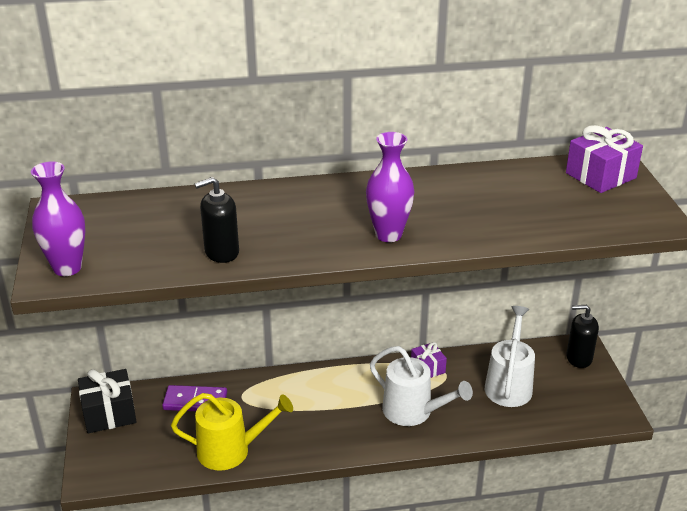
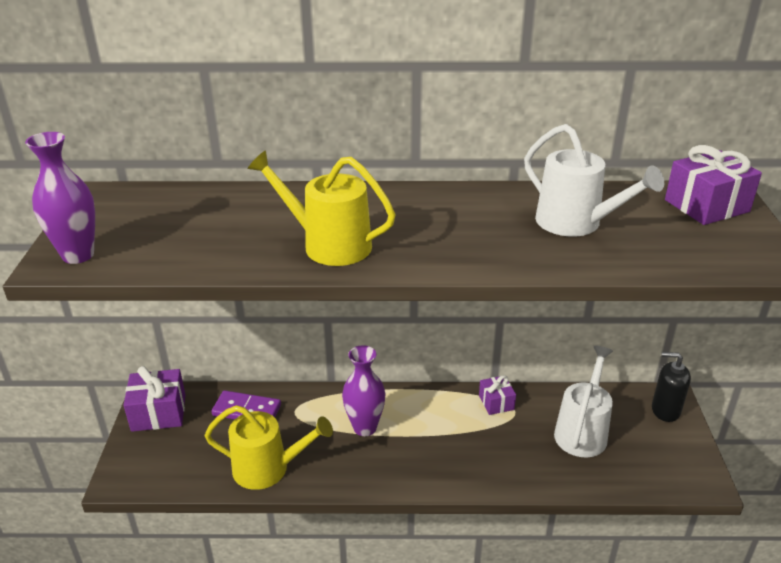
camera: 10 degrees right, 0 degrees up
(109, 413) = (158, 412): black gift -> purple gift
(221, 252) = (248, 253): black soap dispenser -> none
(289, 238) = (328, 245): none -> yellow watering can
(388, 235) = (441, 250): purple vase -> purple vase (365, 427)
(413, 412) = (471, 449): white watering can -> white watering can (576, 223)

